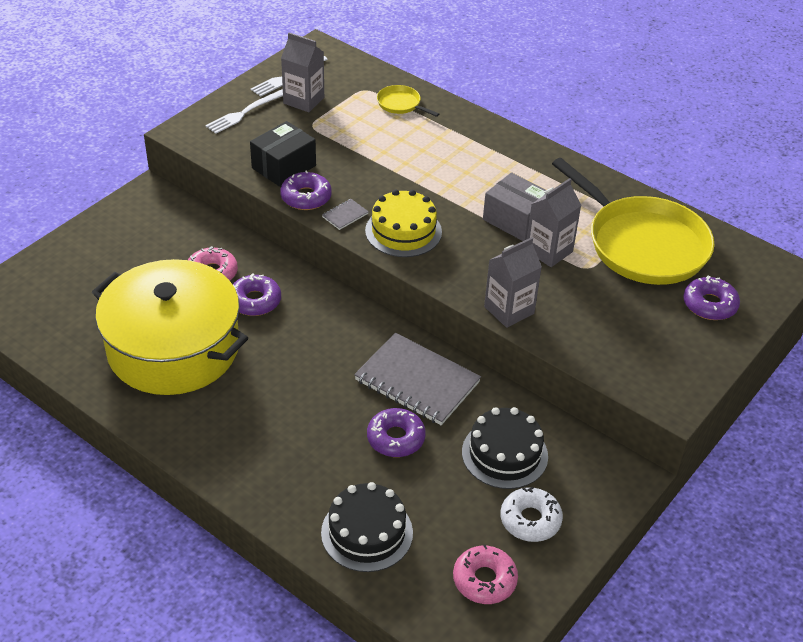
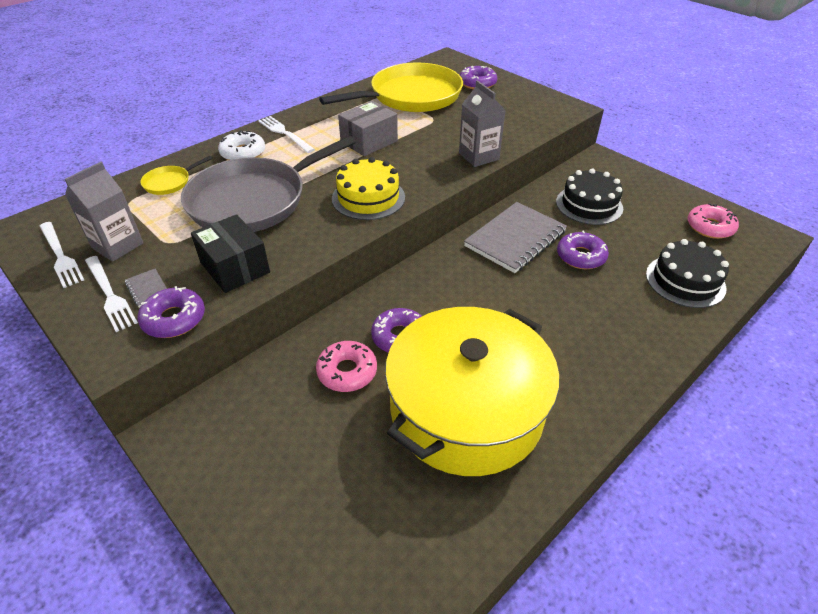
camera: 80 degrees left, 0 degrees up
(306, 197) = (295, 254): purple donut -> purple donut (174, 319)
(345, 215) = (334, 230): grey notebook -> grey notebook (147, 289)
(382, 158) = (253, 201): none -> grey pan
(513, 157) = (285, 133): none -> white fork
(530, 520) = (649, 201): white donut -> white donut (243, 153)
(549, 251) = (411, 132): grey carton -> none

